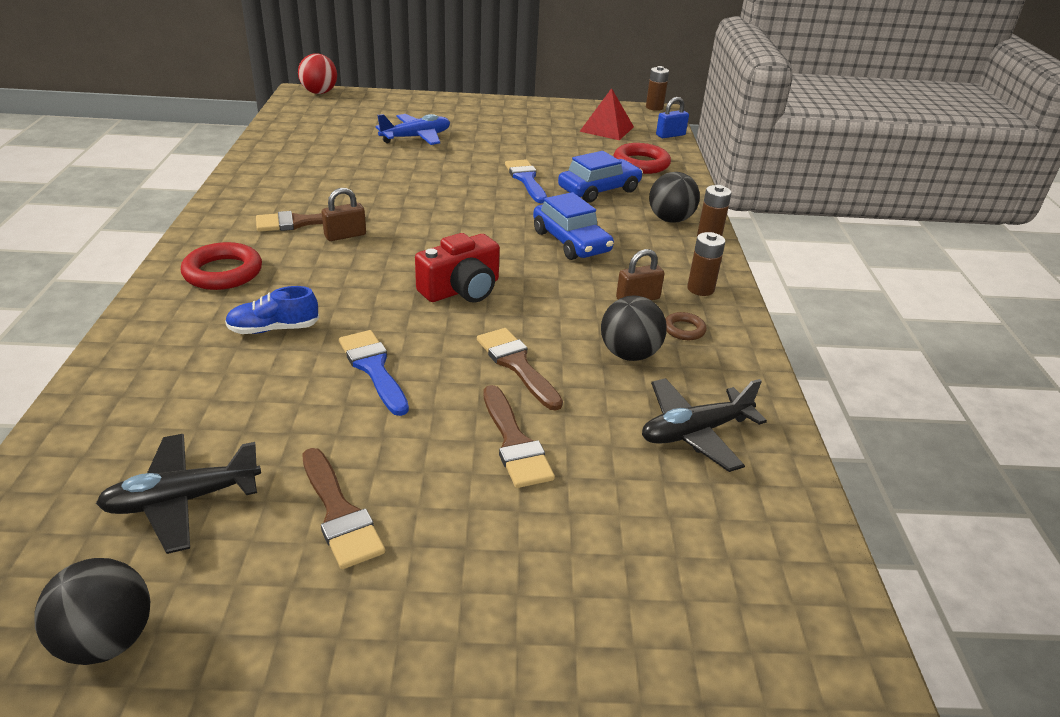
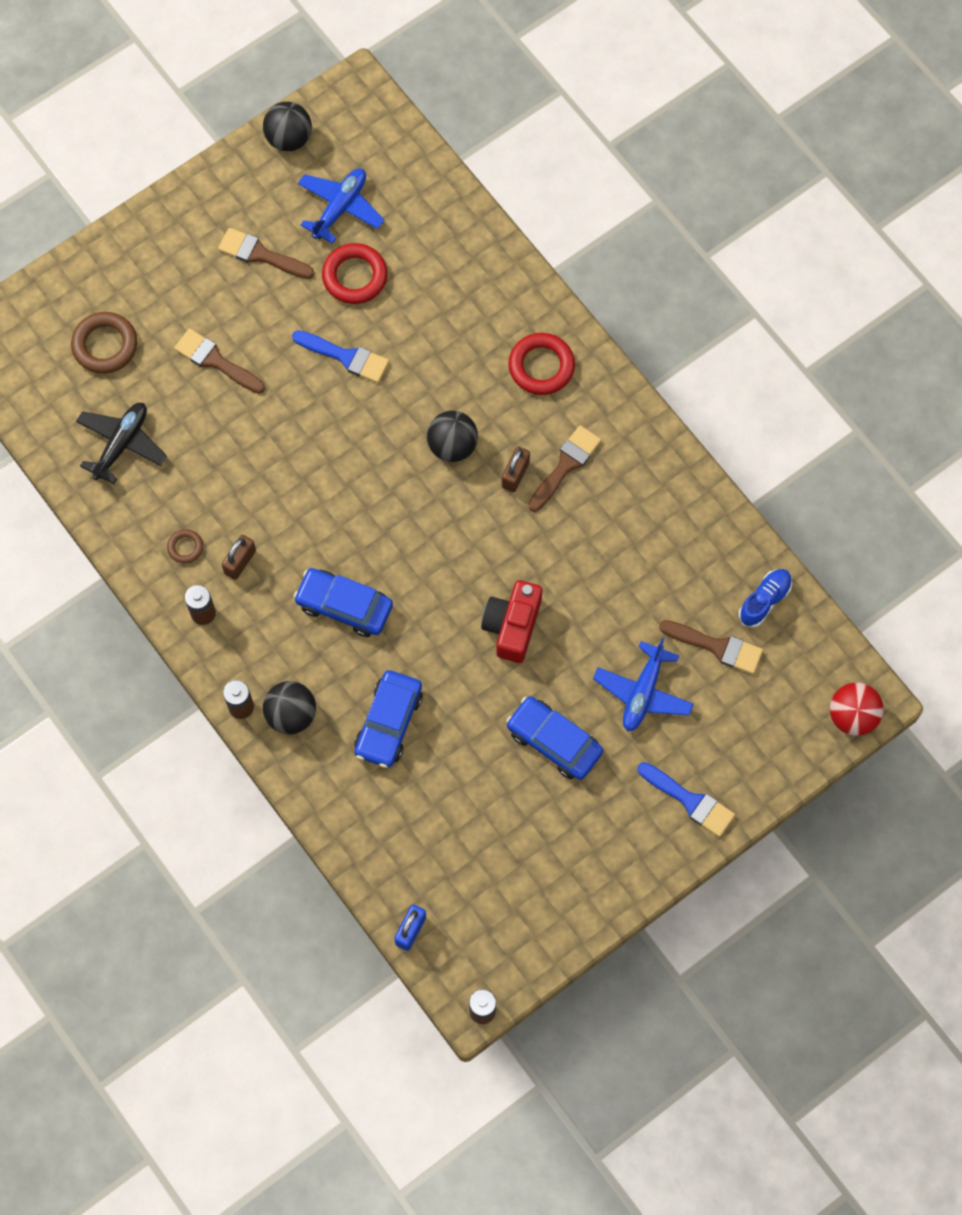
camera: 145 degrees right, 35 degrees up
(182, 500) = (340, 208): black plane -> blue plane
(274, 329) = (441, 343): blue shoe -> blue shoe (764, 600)
(461, 289) = (368, 475): red camera -> red camera (512, 626)
(497, 146) = (554, 741): none -> blue car
(517, 365) = (265, 425): brown brush -> brown brush (717, 647)
(526, 179) = (466, 688): blue brush -> blue brush (690, 801)
(606, 129) = (486, 888): red pyramid -> none
(629, 354) = (204, 490): black ball -> black ball (452, 446)
(641, 163) = (391, 820): red ring -> red ring (355, 276)
(643, 539) = (105, 345): none -> brown ring

